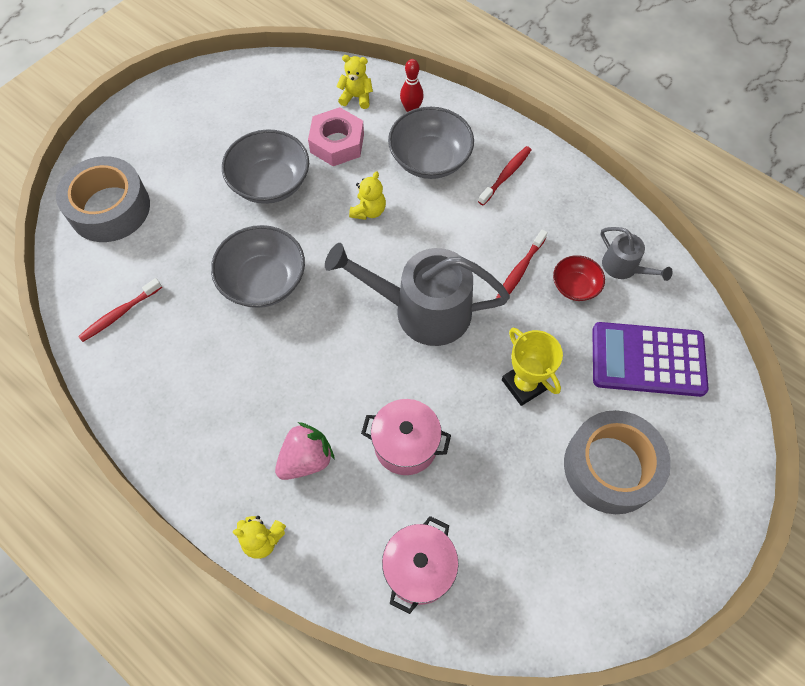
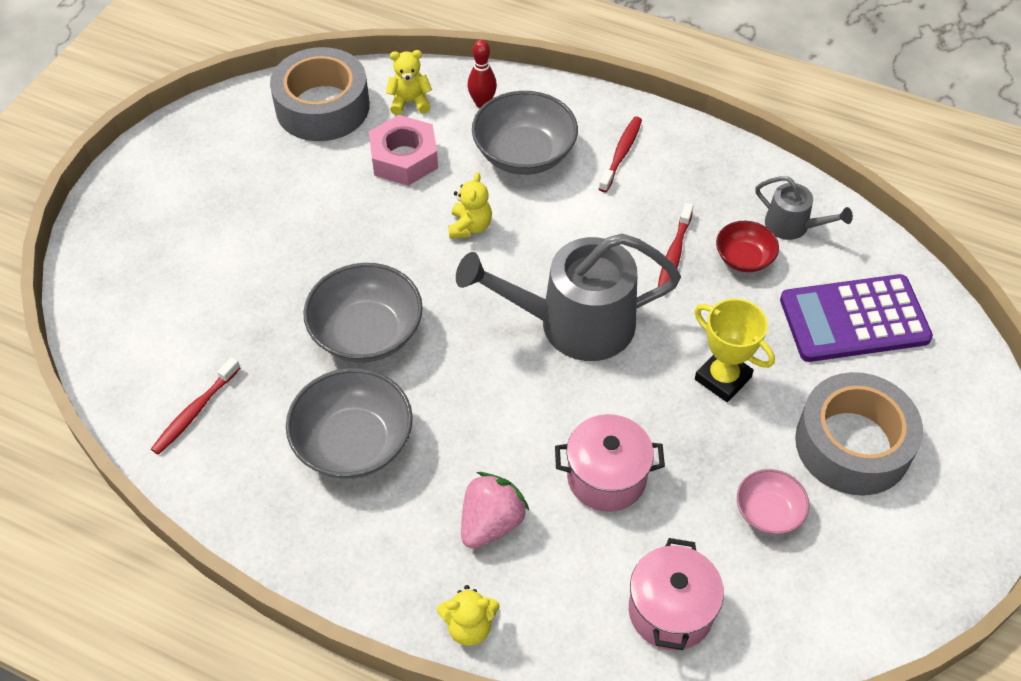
camera: 15 degrees left, 10 degrees down
(109, 208) = (138, 291): grey tape -> grey tape (322, 107)
(270, 183) = (336, 220): grey bowl -> grey bowl (353, 443)
(523, 507) = (768, 512): none -> pink bowl

